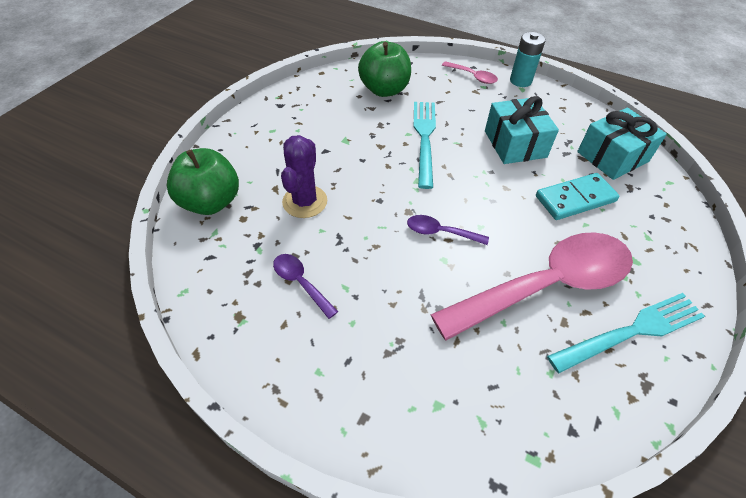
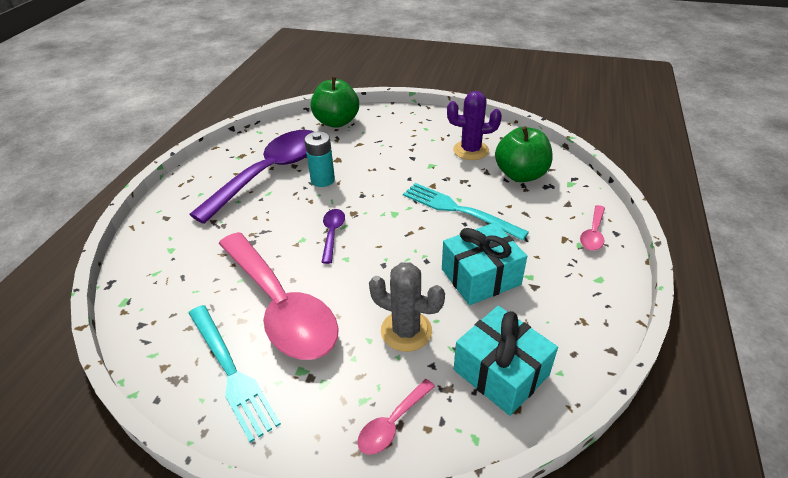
camera: 80 degrees right, 10 degrees down
(300, 283) = (270, 173): purple spoon -> purple spoon, size x2.45
(305, 202) = (349, 159): purple cactus -> purple cactus (471, 150)
(424, 138) = (457, 210): turquoise fork -> turquoise fork turned 135 degrees counterclockwise
(520, 81) = (616, 277): turquoise battery -> turquoise battery (322, 180)
(575, 199) = (406, 331): turquoise domino -> grey cactus
(666, 222) = (392, 423): none -> pink spoon

